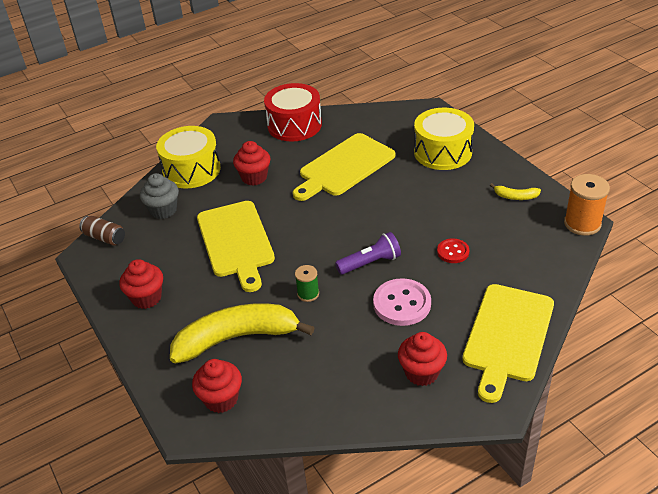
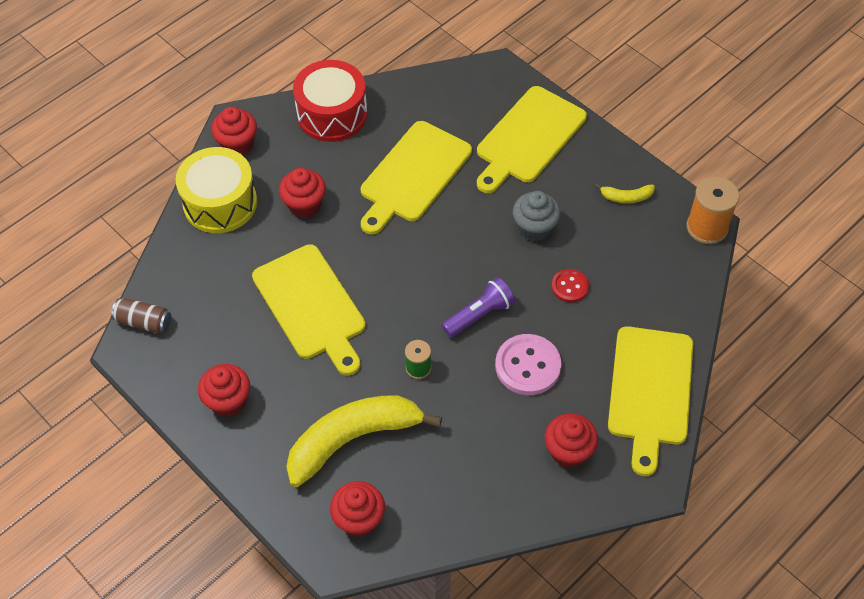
camera: 15 degrees left, 15 degrees up
(163, 210) = (205, 271): grey cupcake -> grey cupcake (534, 228)
(218, 137) = (237, 145): none -> red cupcake
(442, 152) = (528, 138): yellow drum -> yellow cutting board

